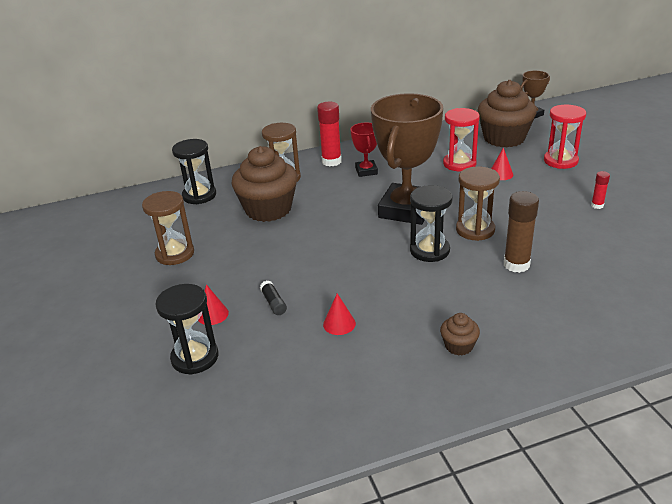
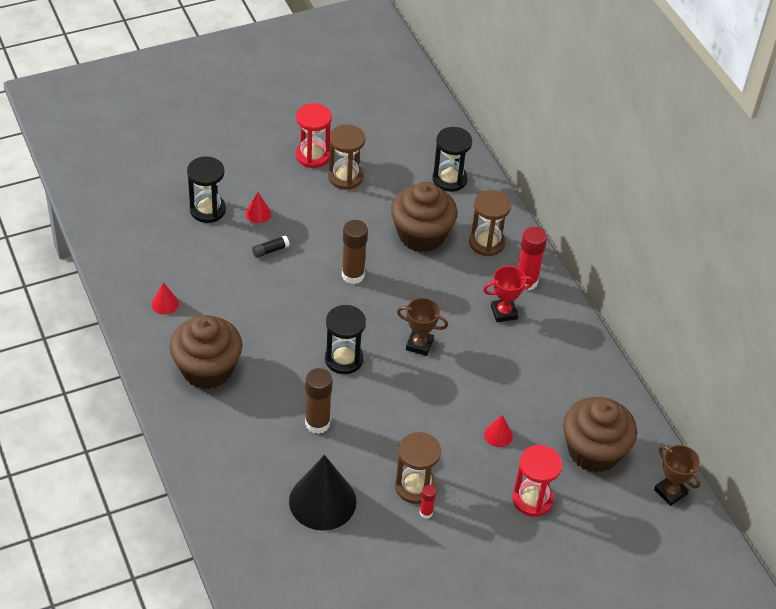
camera: 80 degrees right, 15 degrees up
(317, 247) = (353, 275): none -> brown glue stick
(339, 324) = (240, 293): red cone -> red cone (165, 304)
(406, 210) = (419, 344): brown trophy -> brown trophy, size x0.47
(459, 164) = (523, 398): red hourglass -> red hourglass (313, 156)
(459, 346) = (207, 369): brown cupcake -> brown cupcake, size x2.26
(475, 230) = (379, 398): brown hourglass -> brown hourglass (415, 486)
(612, 259) = (322, 501): none -> black cone

